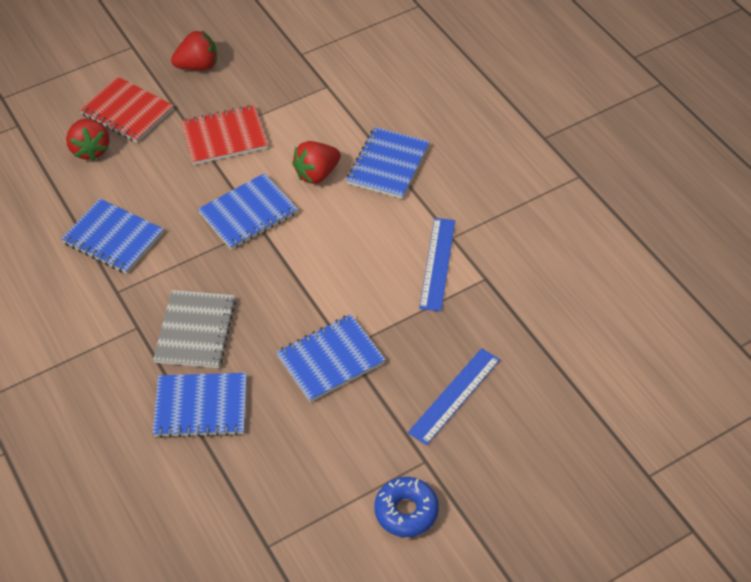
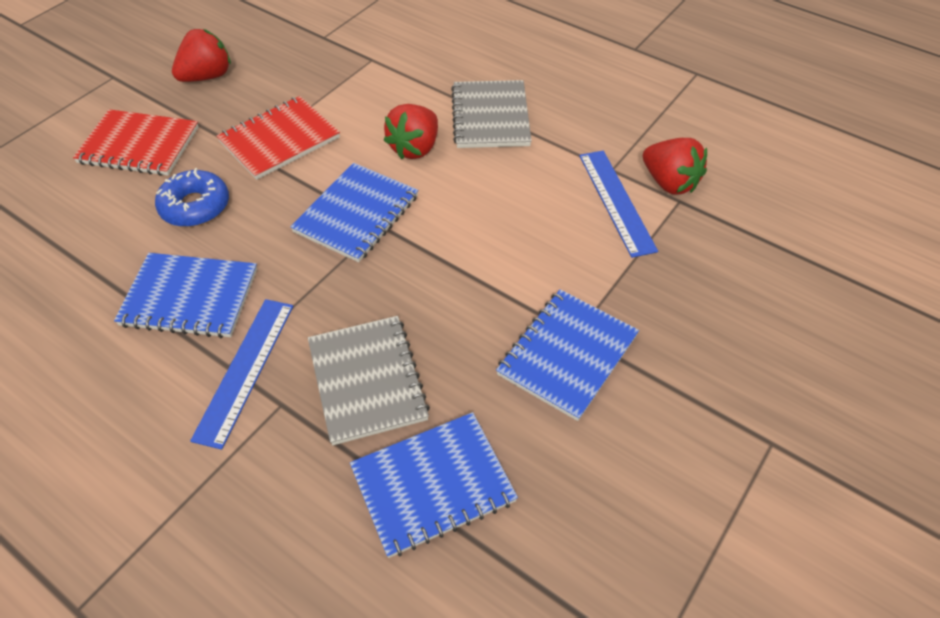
camera: 25 degrees left, 0 degrees up
(91, 150) = (108, 200): red strawberry -> red strawberry (669, 183)
(388, 165) = (490, 117): blue notebook -> grey notebook
(406, 511) = (799, 524): blue donut -> blue donut (195, 206)
(455, 396) = (745, 345): blue ruler -> blue ruler (245, 370)

